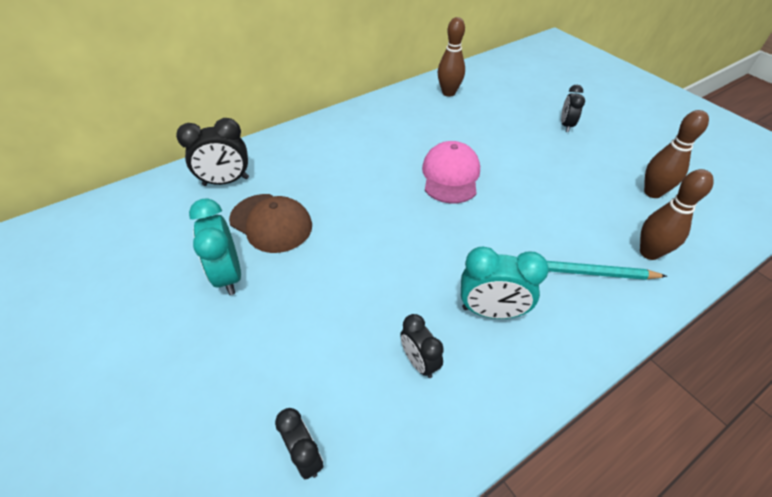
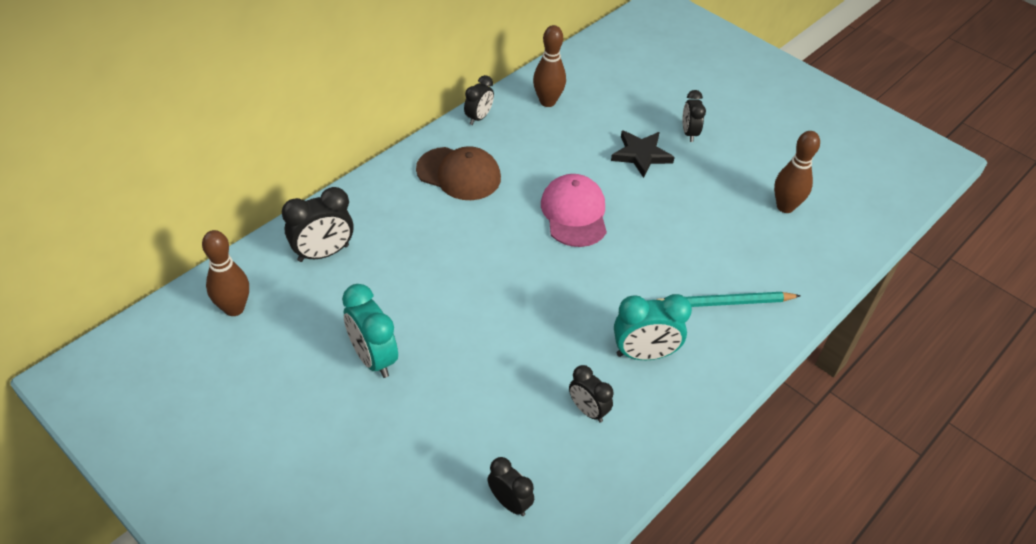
camera: 15 degrees left, 0 degrees up
(271, 223) = (395, 295): brown cap -> brown cap (459, 174)
(389, 98) = (478, 118): none -> black clock
(520, 137) = (641, 155): none -> black star
(649, 252) = (784, 274): brown bowling pin -> brown bowling pin (234, 308)

